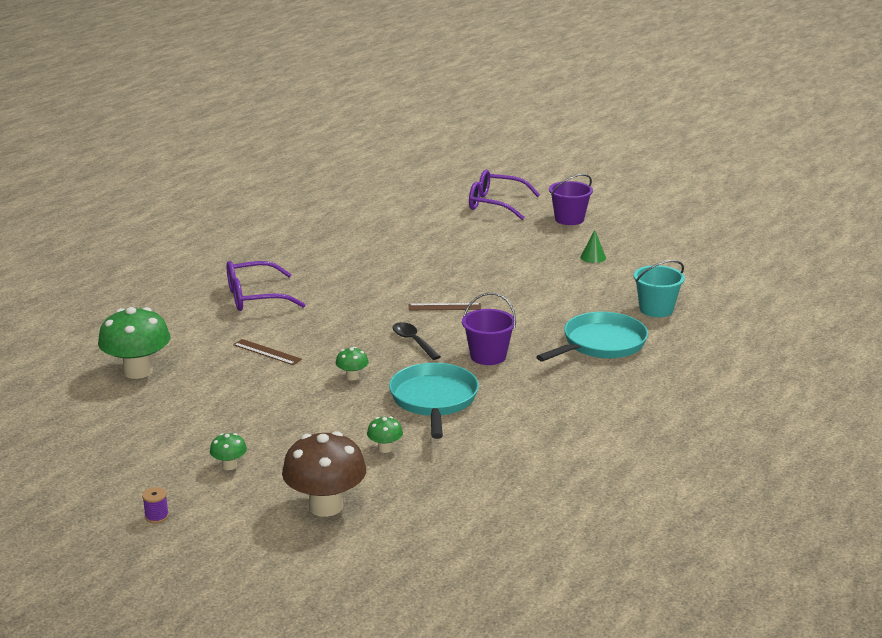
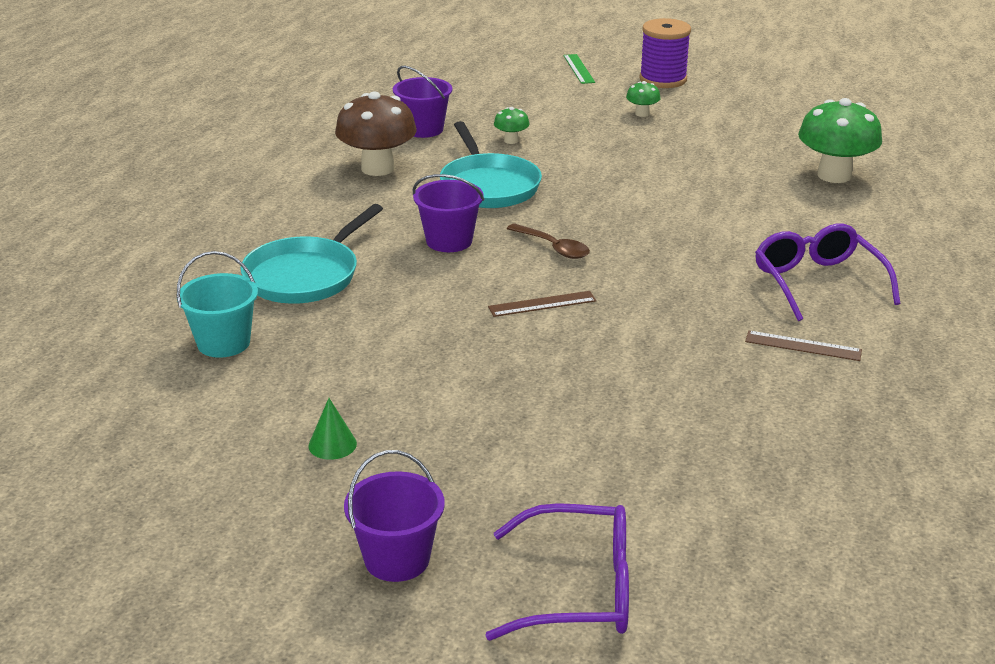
camera: 165 degrees right, 5 degrees up
(157, 516) = (663, 79): purple spool -> purple spool, size x2.42
(236, 552) = (578, 69): none -> green ruler
(255, 297) = (818, 283): purple glasses -> purple glasses turned 75 degrees counterclockwise
(267, 352) = (719, 212): brown ruler -> brown ruler (803, 346)
(326, 506) = (533, 99): brown mushroom -> brown mushroom (377, 168)
(352, 377) = (595, 198): green mushroom -> none
(413, 341) = (553, 248): black spoon -> brown spoon
(465, 476) = (423, 129): none -> purple bucket

